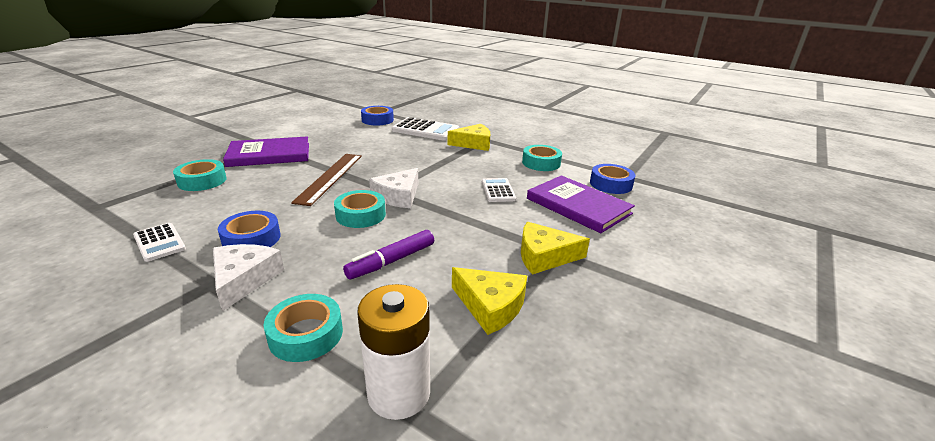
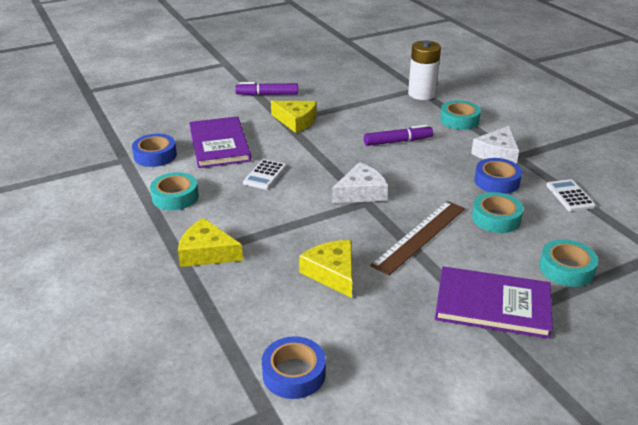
camera: 150 degrees left, 5 degrees up
(361, 215) = (404, 181): turquoise tape -> turquoise tape (496, 218)
(425, 130) = (239, 309): white calculator -> none
(491, 306) = (356, 108): yellow cheese -> yellow cheese (332, 273)
(643, 292) = (267, 94): none -> purple marker

